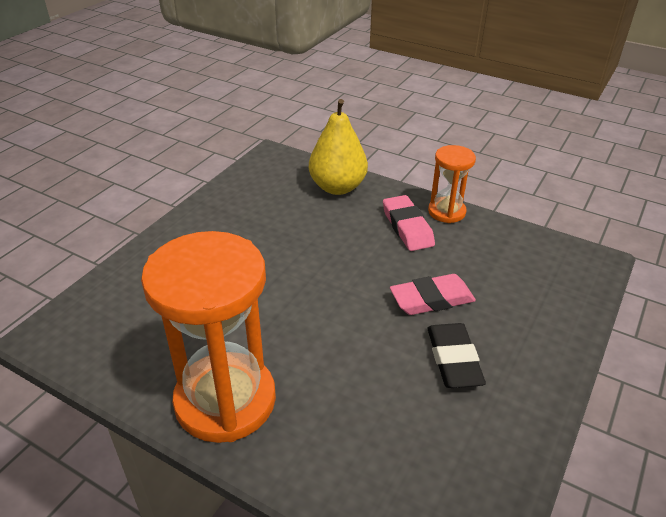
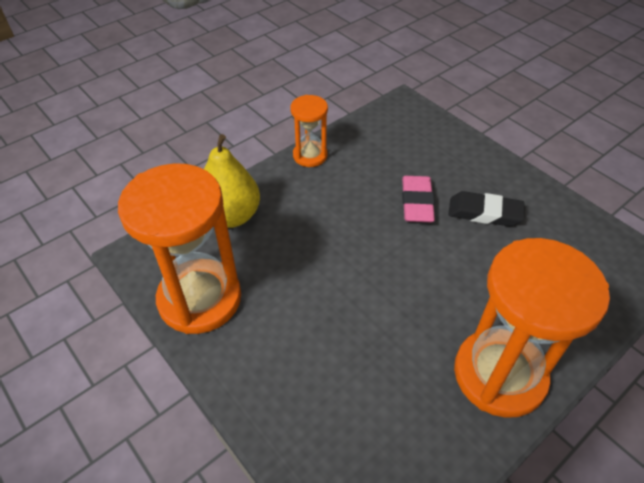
camera: 70 degrees left, 10 degrees up
(243, 195) = (200, 299): none -> orange hourglass
(407, 227) = (319, 187): pink eraser -> none

